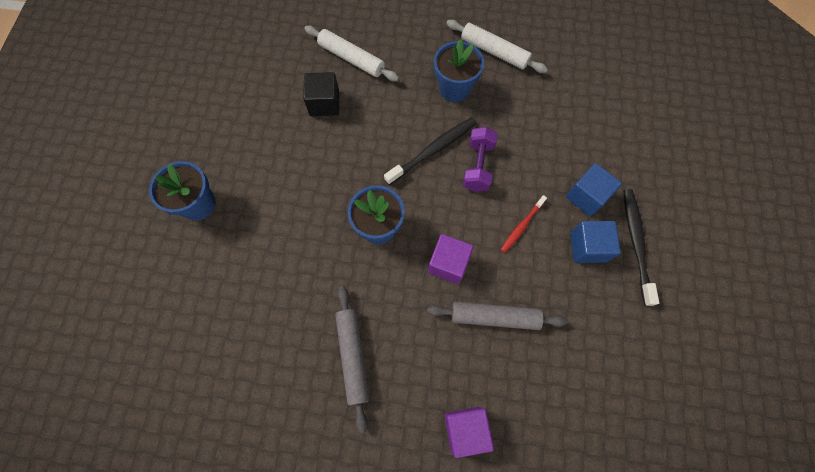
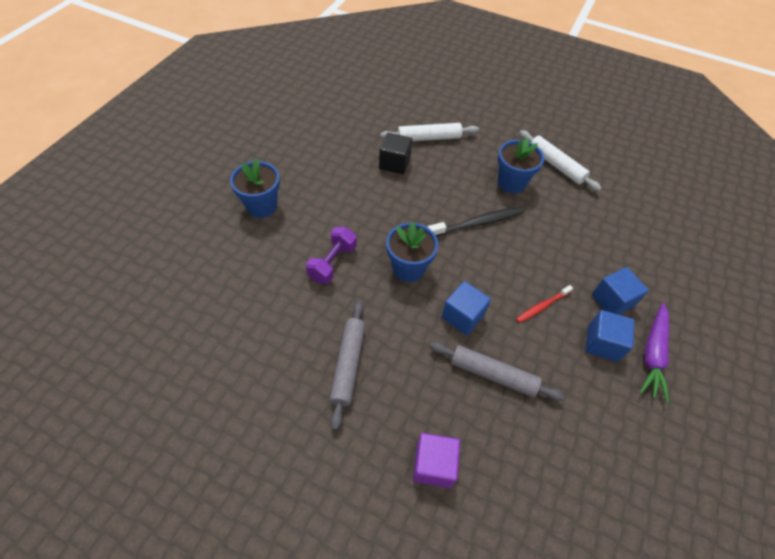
camera: 15 degrees right, 15 degrees down
(351, 59) = (429, 138): white rolling pin -> white rolling pin turned 60 degrees counterclockwise
(448, 263) = (463, 316): purple cube -> blue cube
(478, 166) = (515, 246): purple dumbbell -> purple dumbbell (332, 263)
(636, 243) = (652, 354): black toothbrush -> purple carrot

